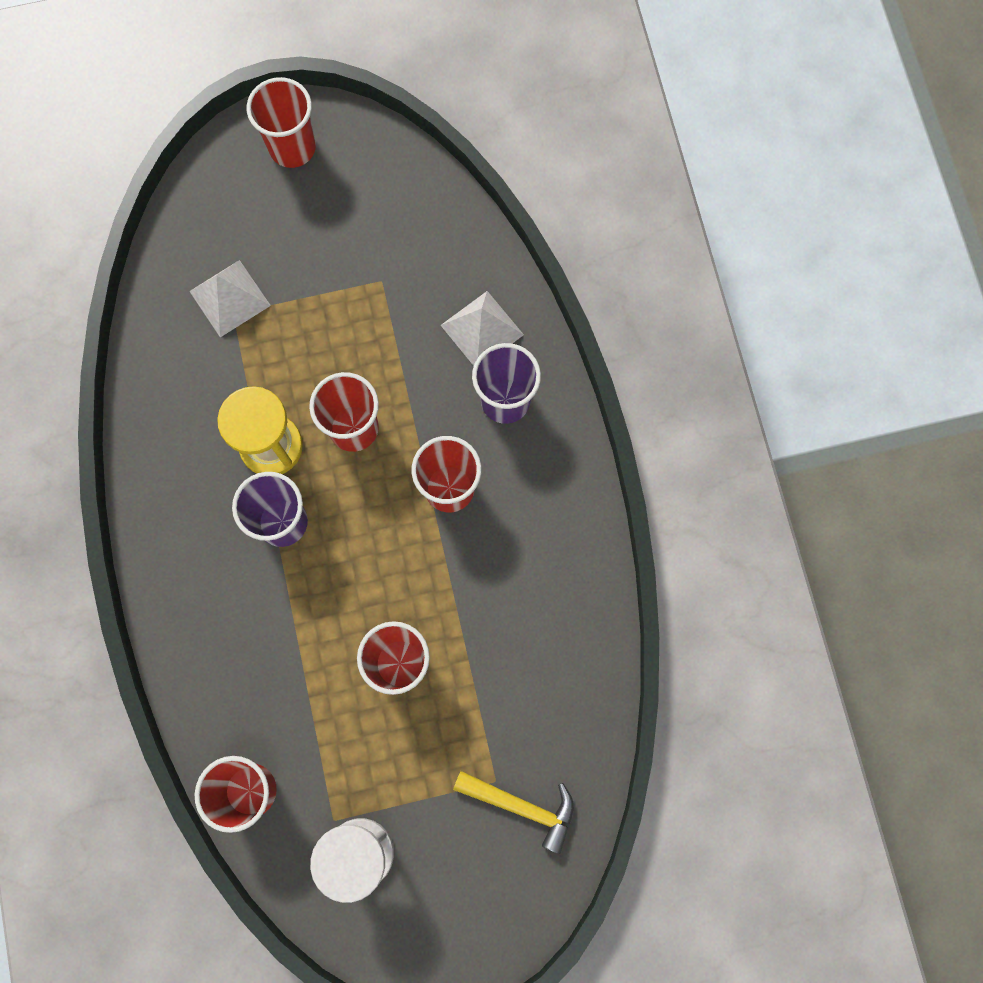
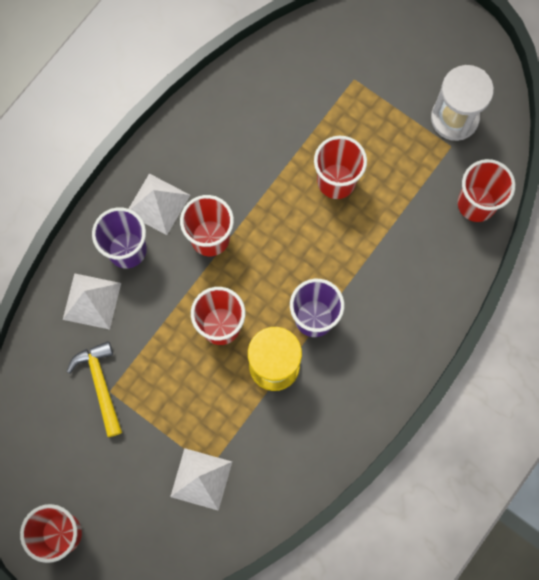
camera: 130 degrees left, 0 degrees up
(522, 807) = (355, 55): yellow hammer -> yellow hammer (100, 384)
(527, 466) = (158, 204): none -> white pyramid

